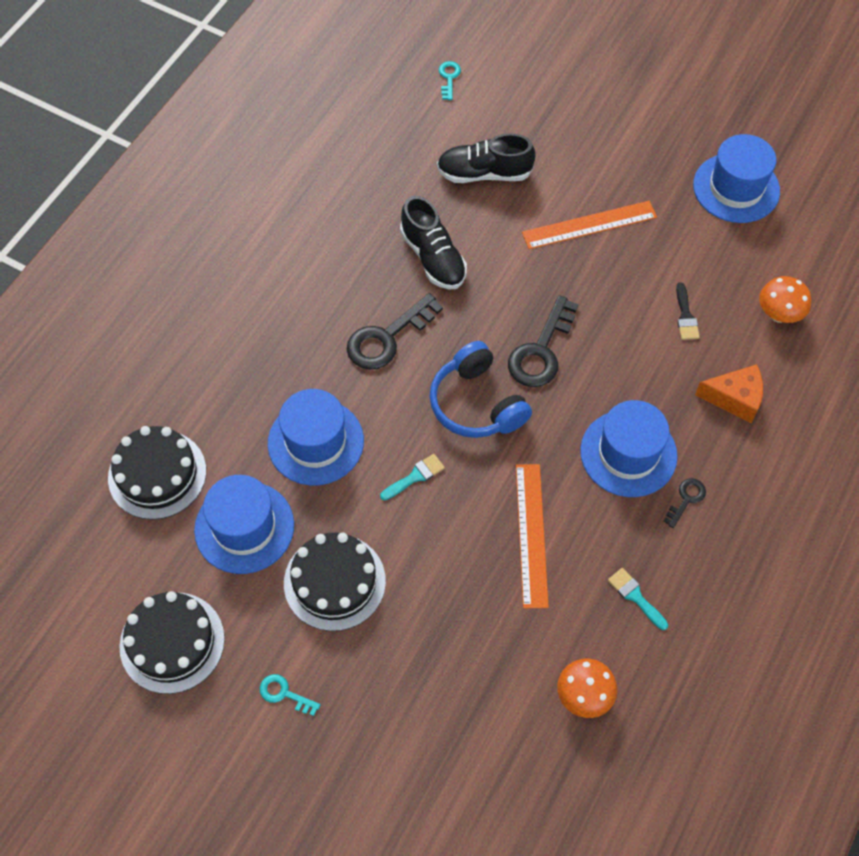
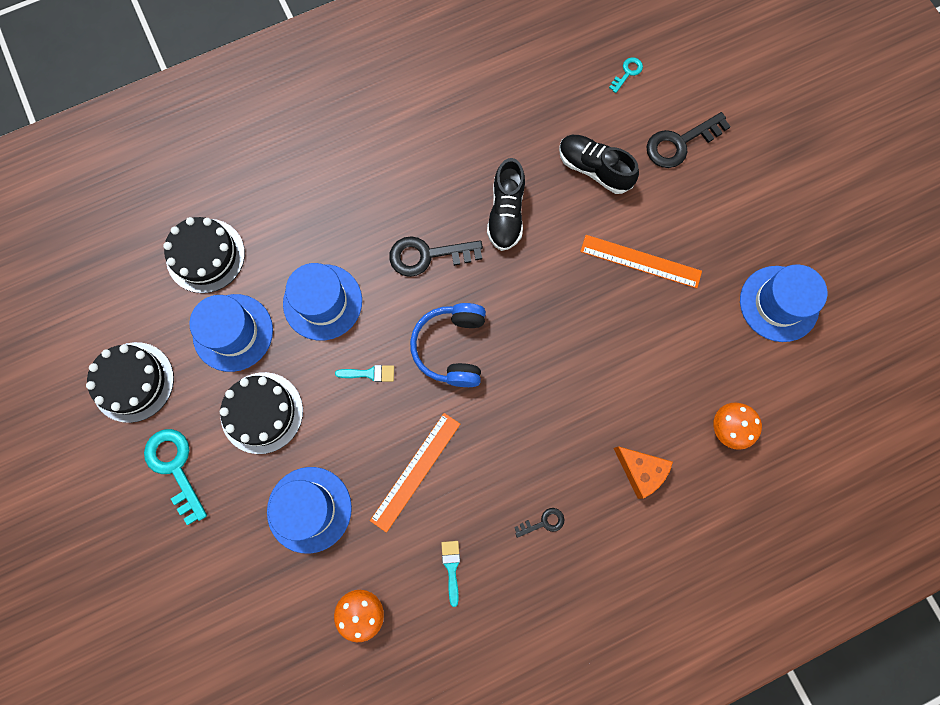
camera: 35 degrees right, 15 degrees up
(284, 694) = (175, 468): turquoise key -> turquoise key, size x1.97
(541, 350) = (528, 338): black key -> black key (680, 143)
(628, 453) = (529, 459): blue hat -> blue hat (309, 509)
(685, 316) = (655, 382): black brush -> none

